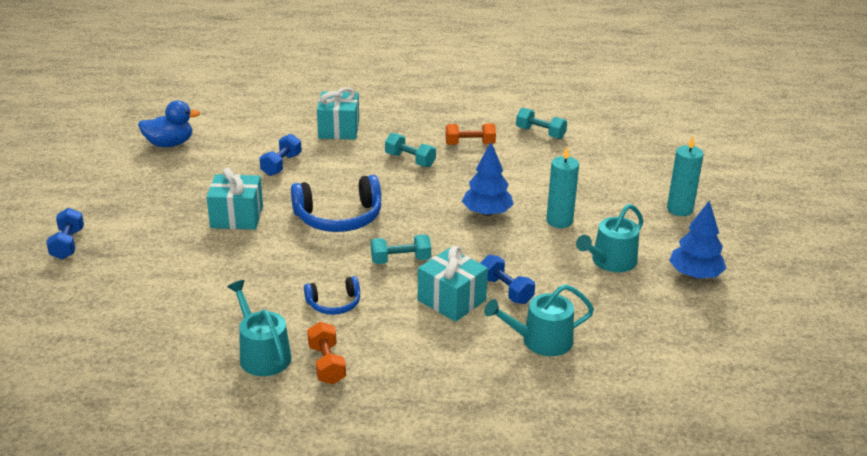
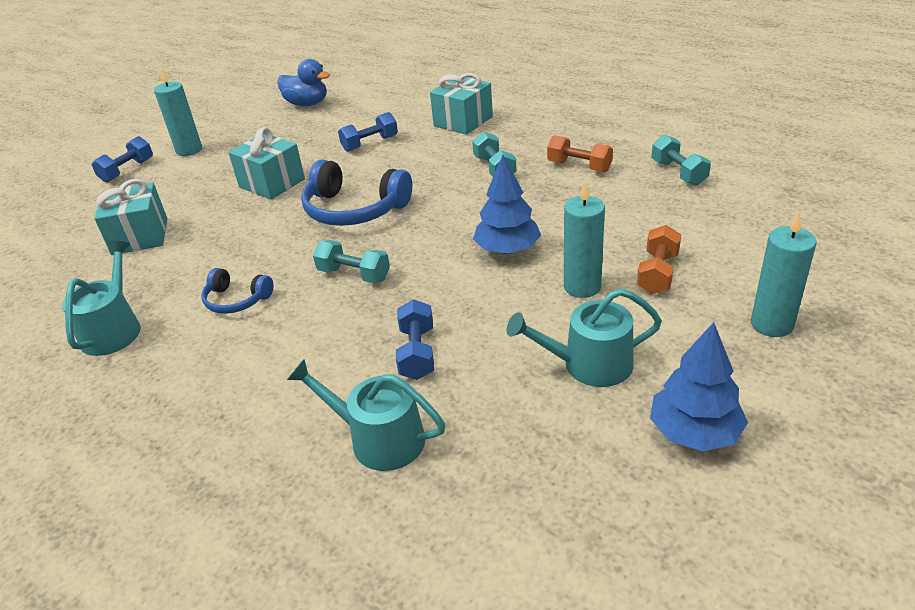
camera: 40 degrees right, 5 degrees up
(107, 211) = (189, 150): none -> turquoise candle
(327, 364) = (146, 365): orange dumbbell -> orange dumbbell (657, 273)
(451, 300) = (346, 342): turquoise gift -> turquoise gift (140, 236)

